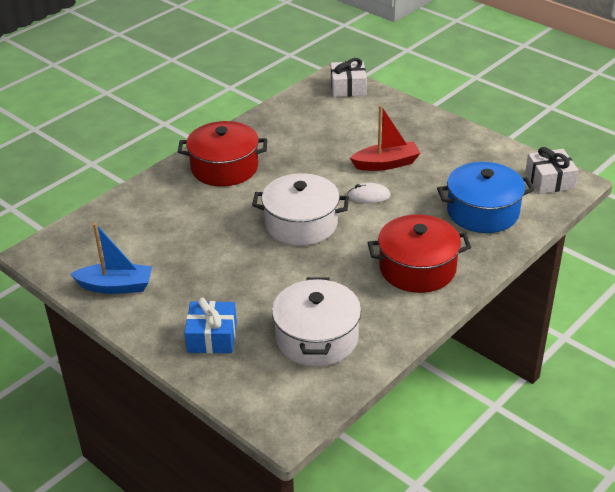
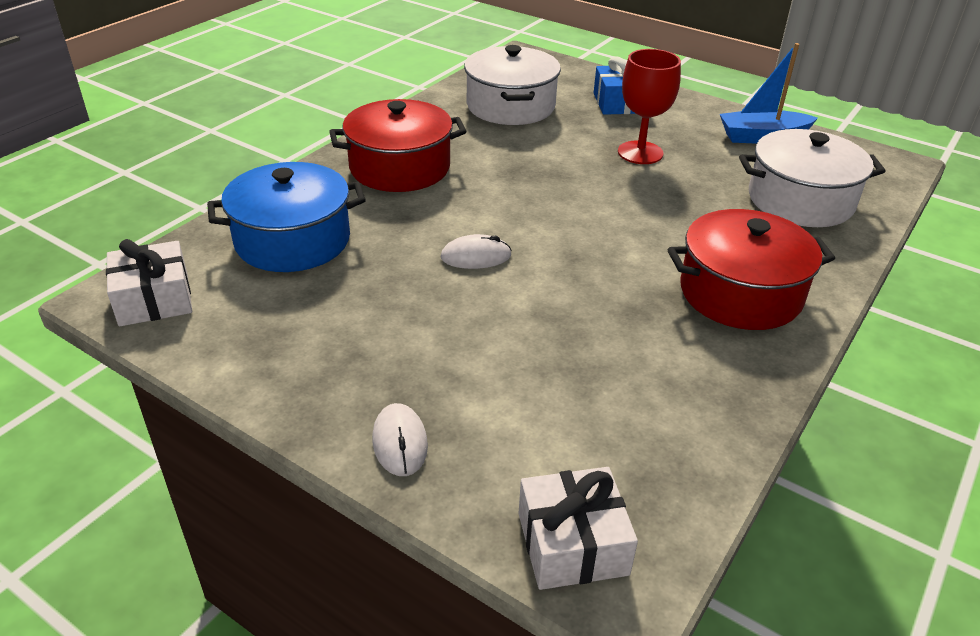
camera: 170 degrees right, 0 degrees up
(226, 274) = (640, 153): none -> red goblet
(301, 224) = (569, 211): white pot -> white pot (800, 200)
(386, 164) = (451, 316): red boat -> none
(411, 117) = (400, 442): none -> white mouse

